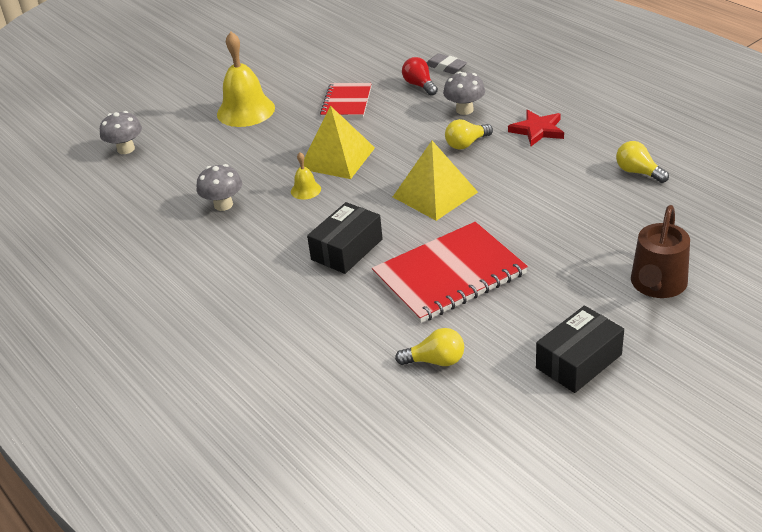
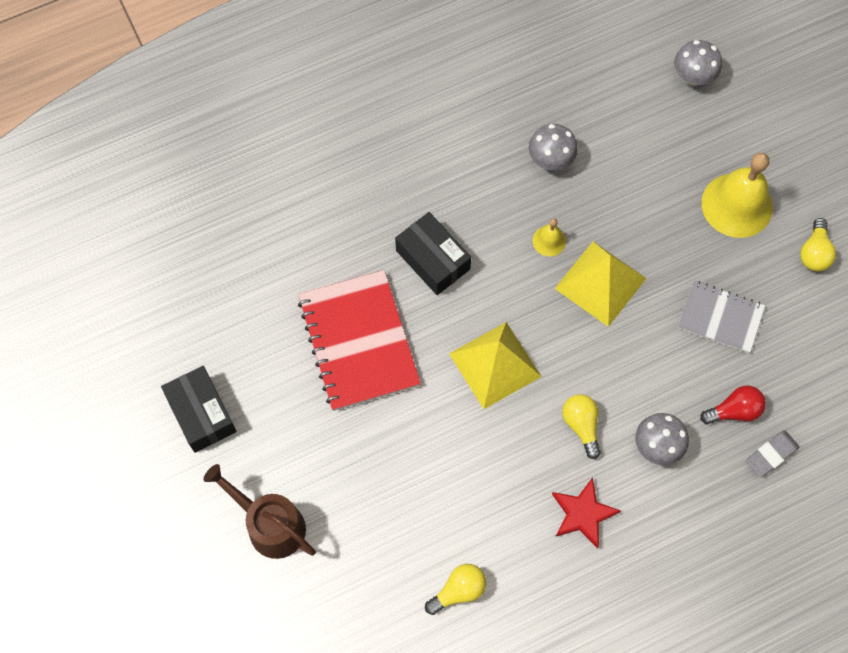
camera: 100 degrees right, 30 degrees up
(346, 102) = (720, 317): red notebook -> grey notebook
(435, 361) = (249, 298): yellow light bulb -> yellow light bulb (814, 253)

